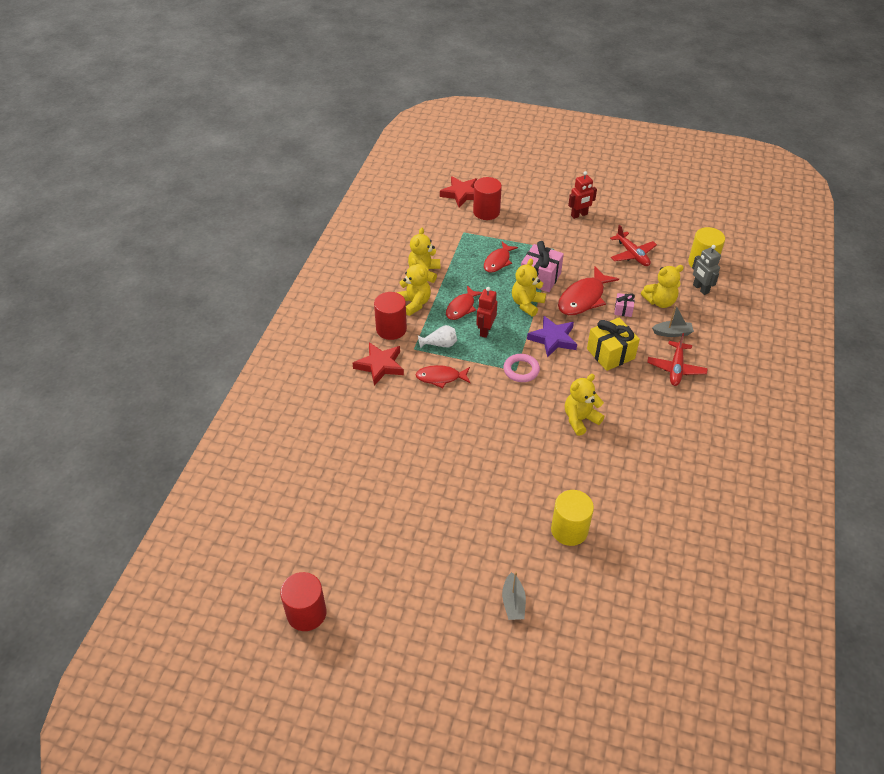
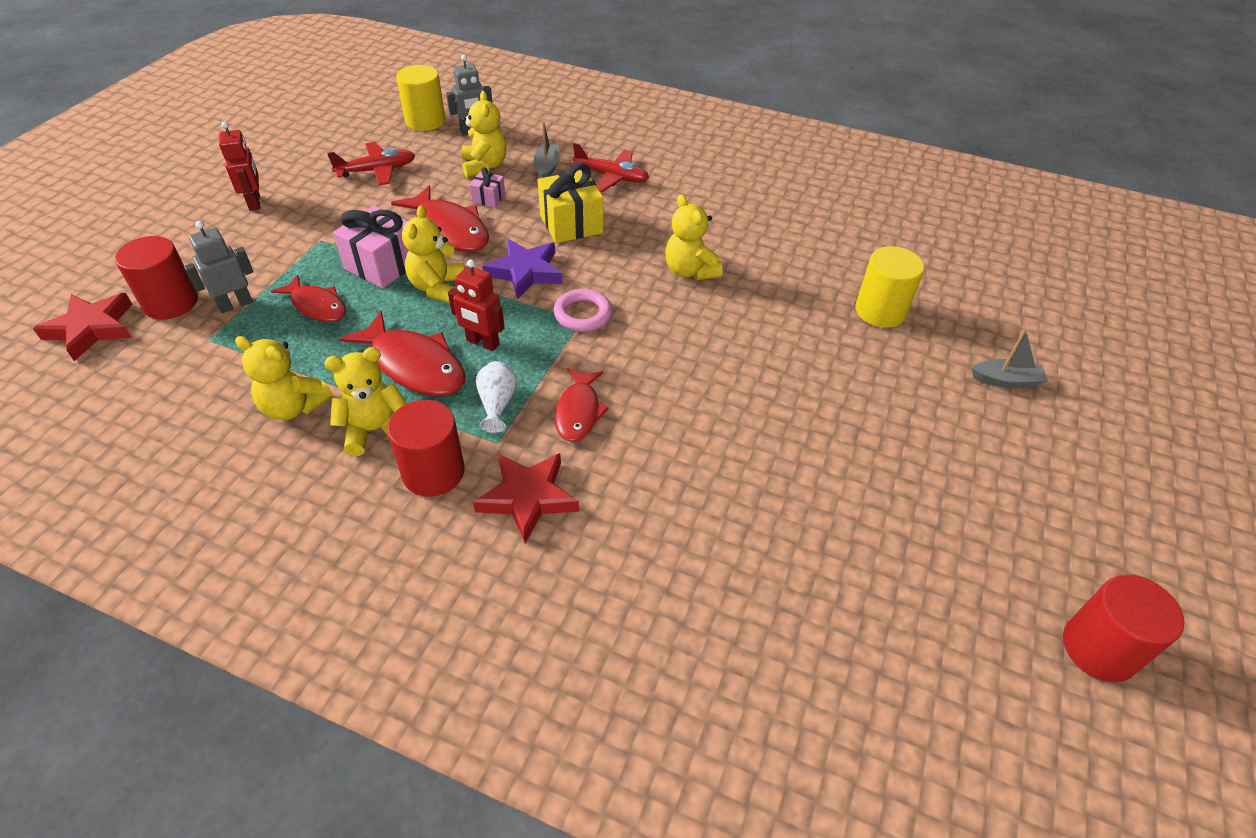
camera: 85 degrees left, 0 degrees up
(461, 307) = (414, 365): red fish -> red fish, size x1.55
(491, 233) = (235, 304): none -> grey robot
(527, 304) = (438, 287): yellow teddy bear -> yellow teddy bear turned 60 degrees clockwise

